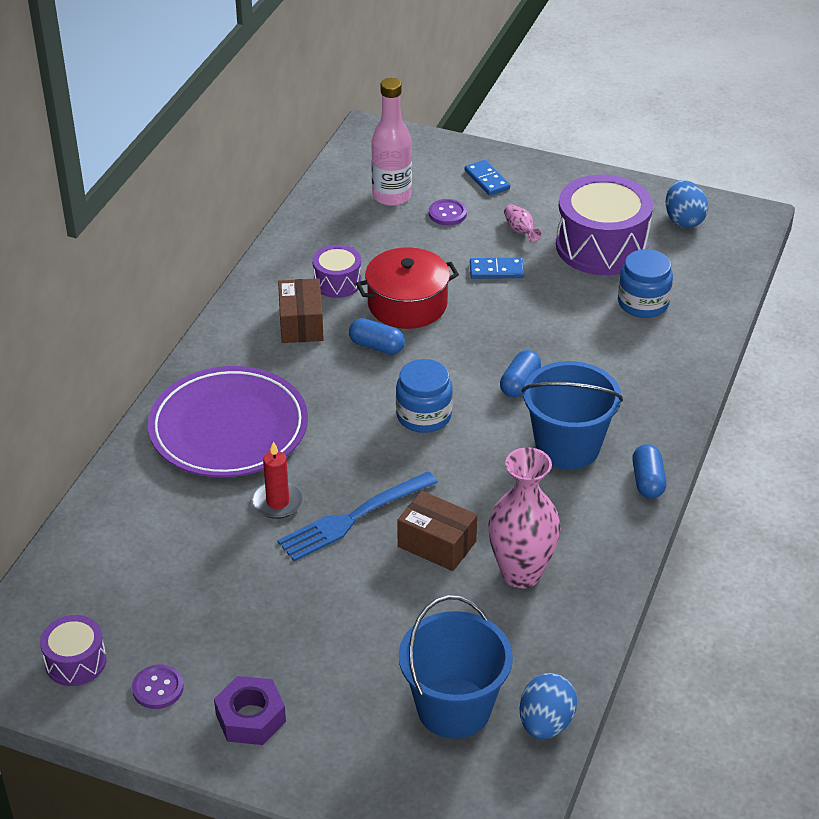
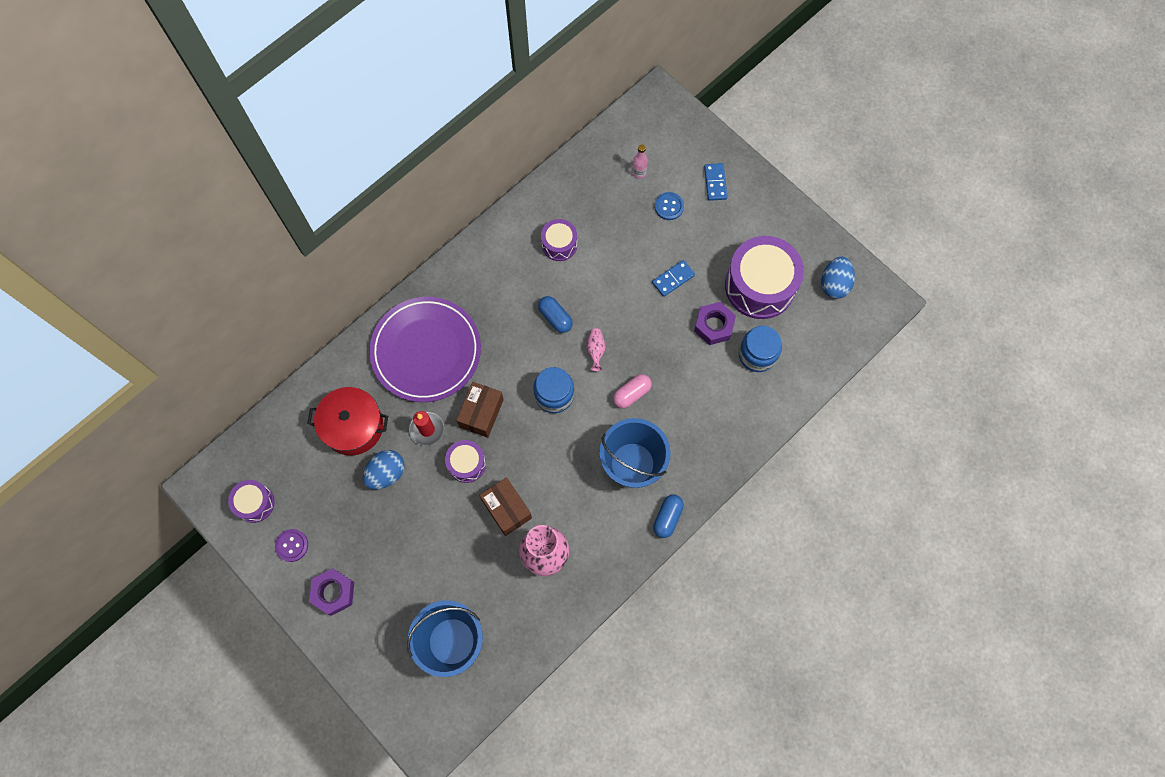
camera: 25 degrees right, 30 degrees up
(301, 324) = (516, 275): brown box -> brown box (481, 413)
(353, 518) = (466, 464): blue fork -> purple drum
(391, 196) = (639, 172): pink bottle -> pink bottle, size x0.48
(407, 304) = (595, 286): red pot -> red pot (353, 426)
(447, 213) = (669, 206): purple button -> blue button
(496, 270) = (673, 279): blue domino -> blue domino turned 60 degrees counterclockwise
(520, 230) = (711, 245): pink vase -> pink vase (595, 351)
(520, 384) = (631, 394): blue capsule -> pink capsule
(545, 723) = (499, 678): blue egg -> blue egg (386, 473)
(574, 295) = (714, 326): none -> purple nut

